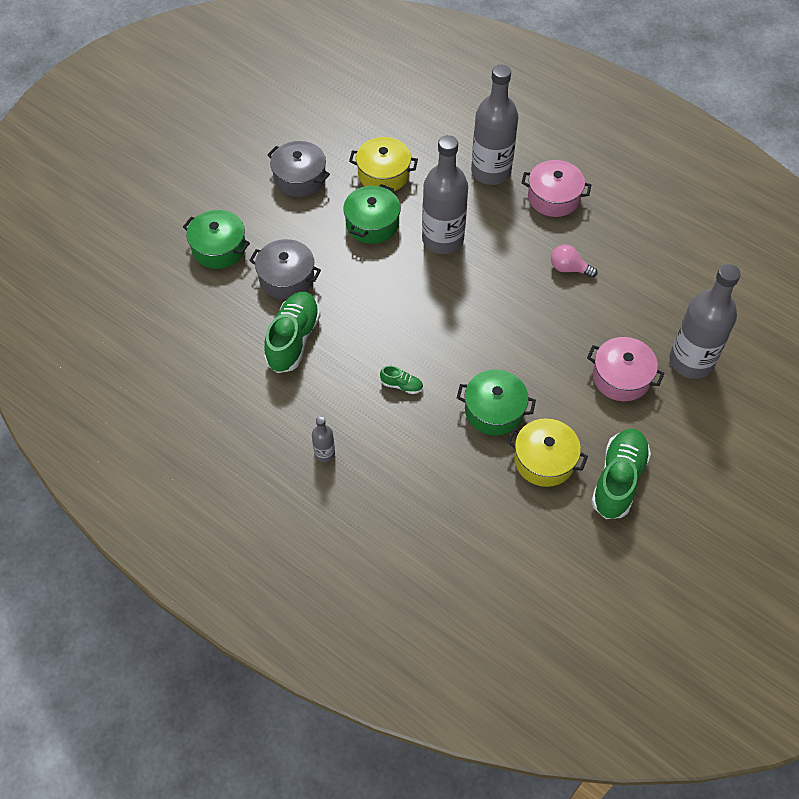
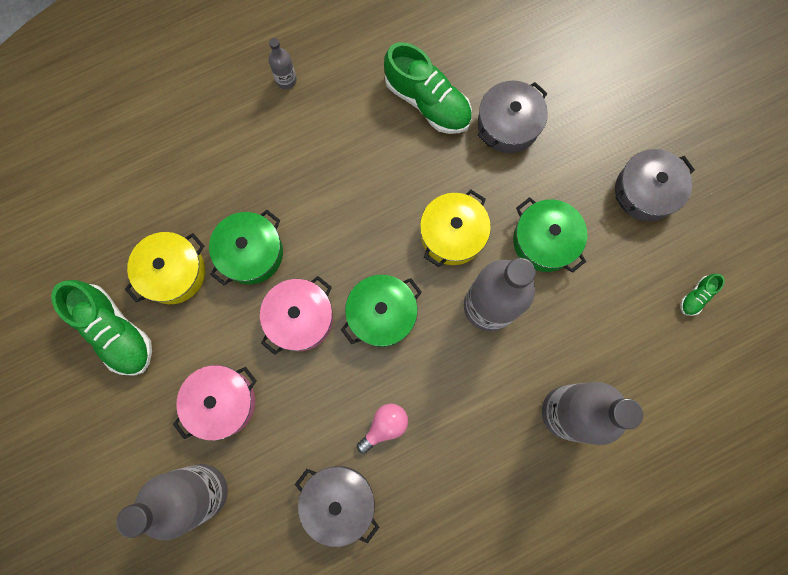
camera: 115 degrees right, 20 degrees up
(219, 248) = (578, 75): green pot -> green pot (381, 314)
(383, 174) = (614, 285): yellow pot -> yellow pot (452, 234)
(402, 385) = (324, 179): green shoe -> green shoe (696, 296)
(553, 197) = (495, 467): pink pot -> pink pot (300, 318)
(638, 275) = (339, 501): none -> grey pot

